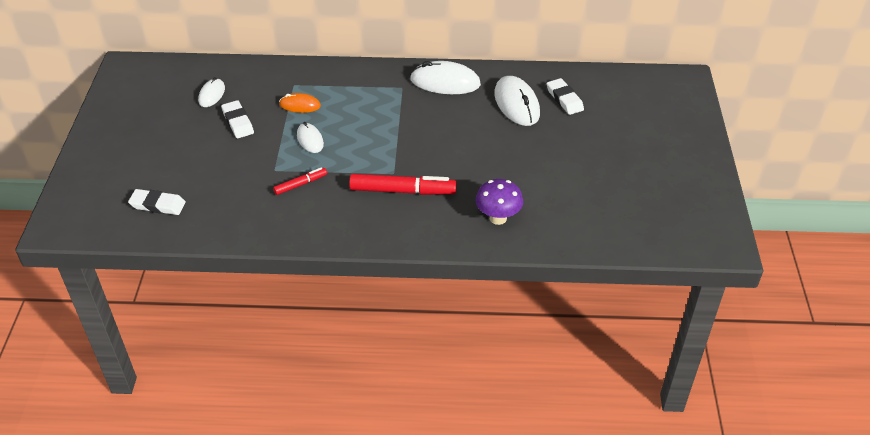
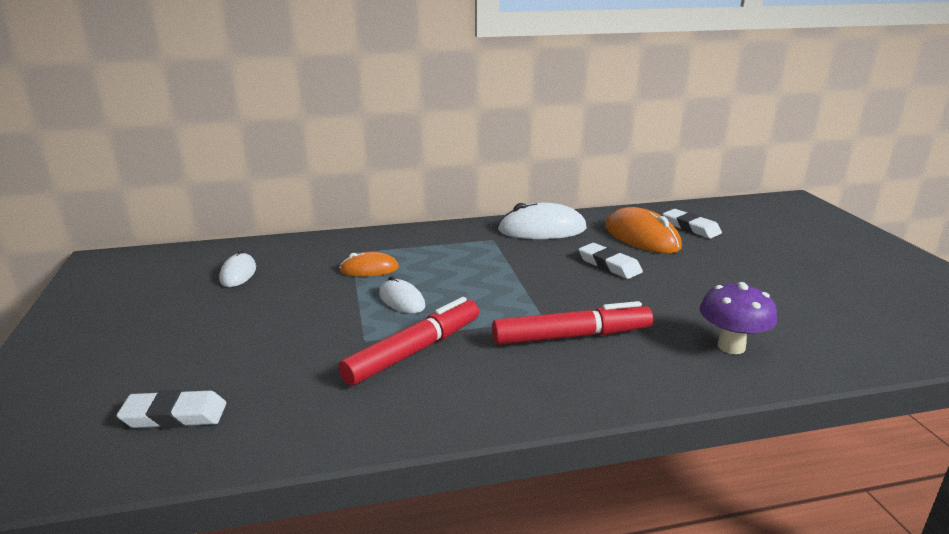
camera: 15 degrees left, 20 degrees down
(238, 122) = (286, 296): white eraser -> white eraser (609, 265)
(300, 184) = (414, 351): red marker -> red marker, size x1.86
(516, 104) = (641, 237): white mouse -> orange mouse

